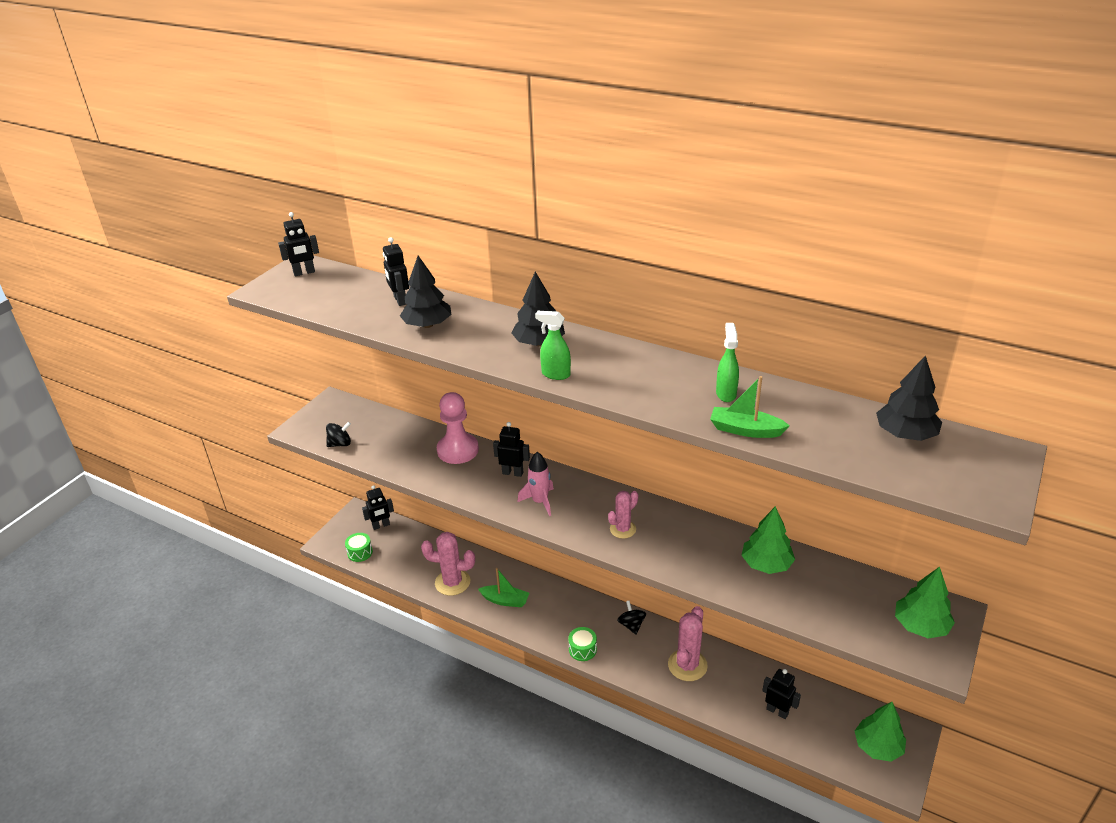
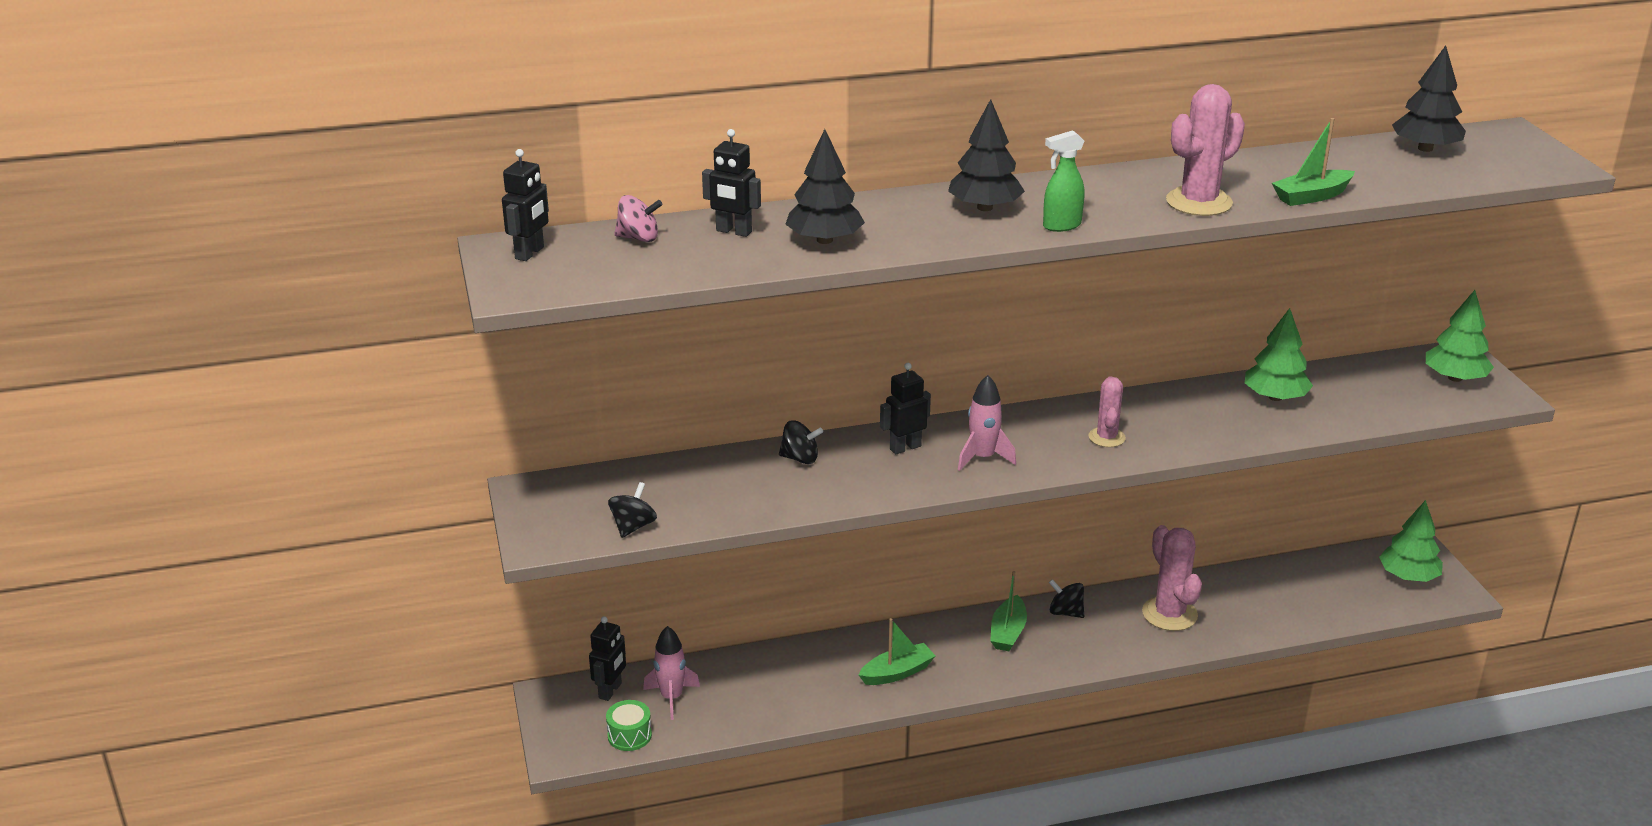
camera: 45 degrees left, 5 degrees down
(357, 285) = (638, 238): none -> pink spinning top
(398, 545) = (671, 698): none -> pink rocket
(452, 582) = (805, 693): pink cactus -> pink cactus (1199, 202)
(458, 450) = (800, 458): pink pawn -> black spinning top
(582, 649) = (1051, 665): green drum -> none
(586, 616) = (1008, 632): none -> green boat
(726, 394) = (1240, 177): green spray bottle -> none
(777, 711) = (1298, 601): black robot -> none

